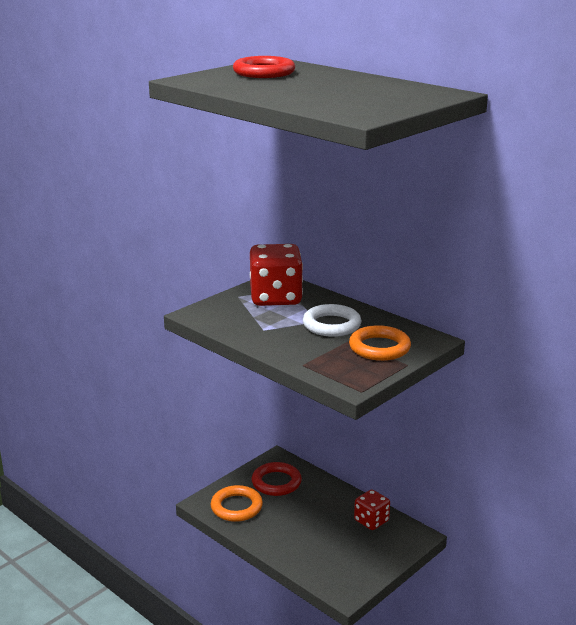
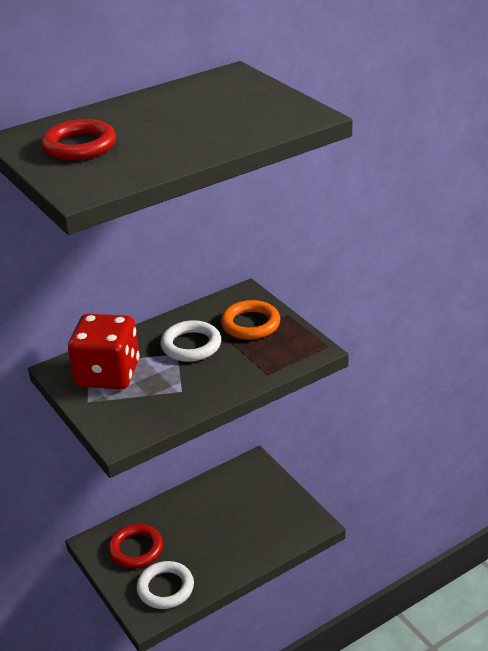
camera: 75 degrees left, 10 degrees up
(236, 507) = (165, 588): orange ring -> white ring
(371, 521) = (224, 488): red dice -> none

